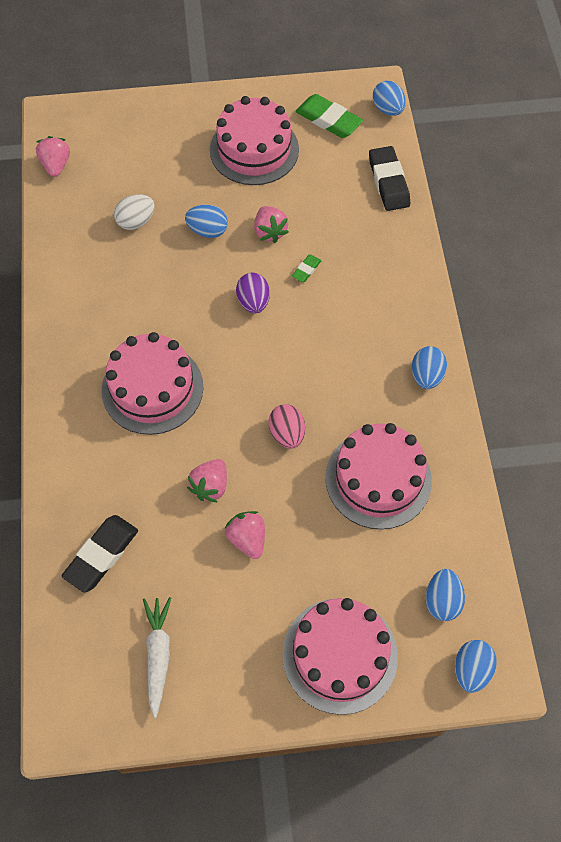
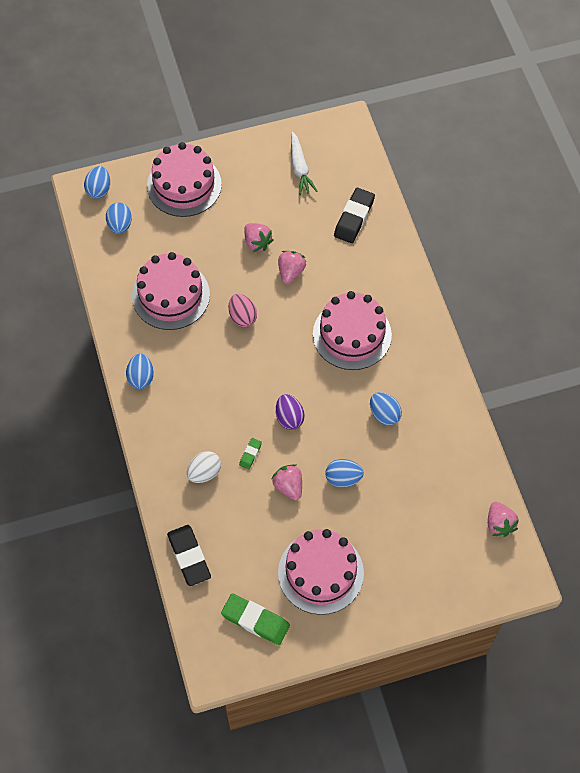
camera: 170 degrees right, 0 degrees up
(136, 221) = (408, 477): white egg -> white egg (204, 473)
(388, 109) = (198, 644): blue egg -> blue egg (384, 414)

